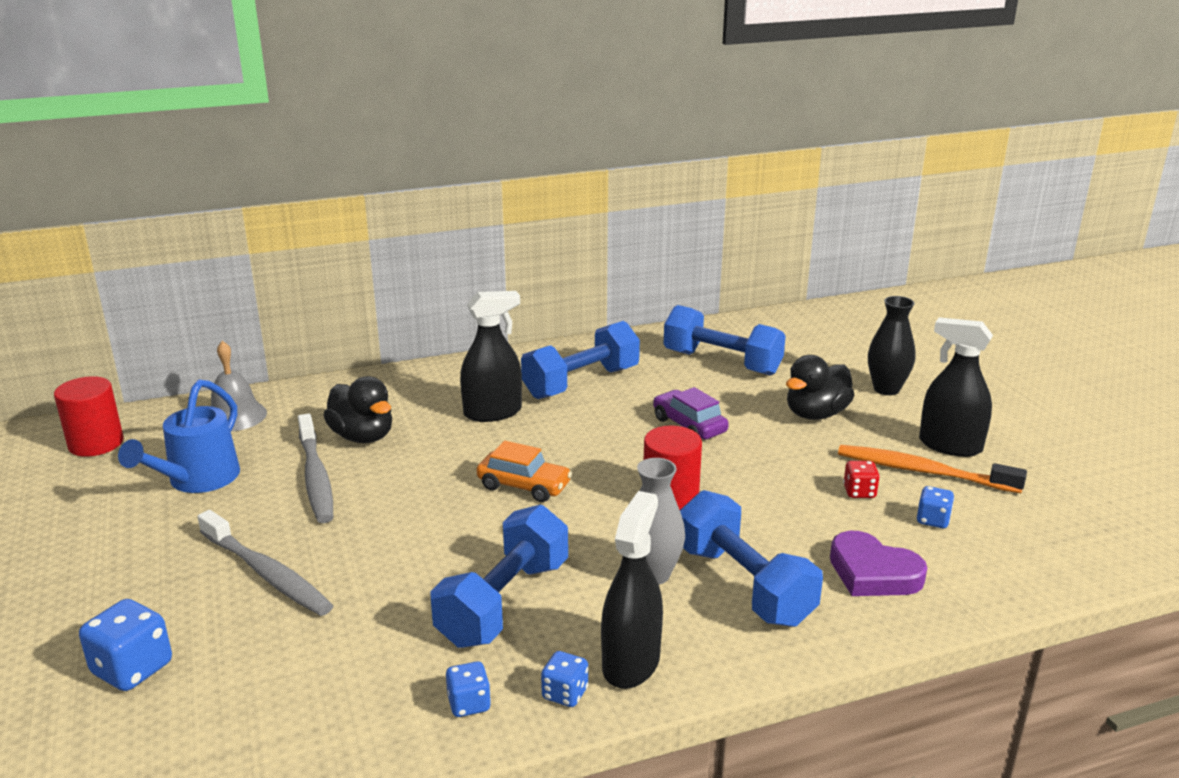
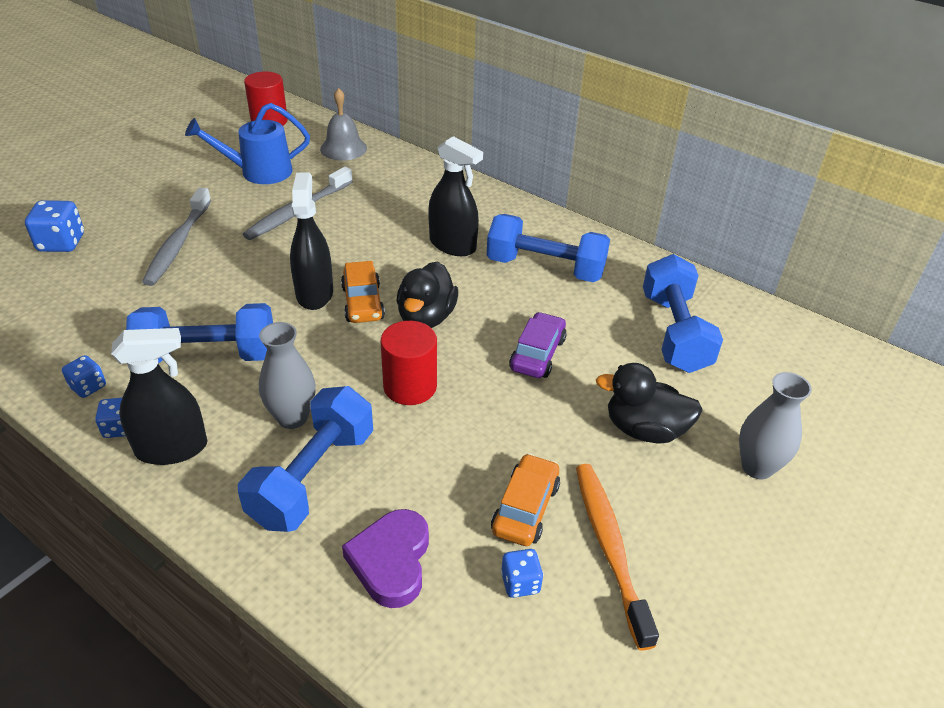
camera: 55 degrees right, 15 degrees up
(363, 437) = (364, 206): black duck -> black duck (426, 317)
(859, 492) = (525, 508): red dice -> orange car
(886, 389) = (757, 467): black vase -> grey vase
(950, 445) = (687, 556): black spray bottle -> black spray bottle (314, 293)

